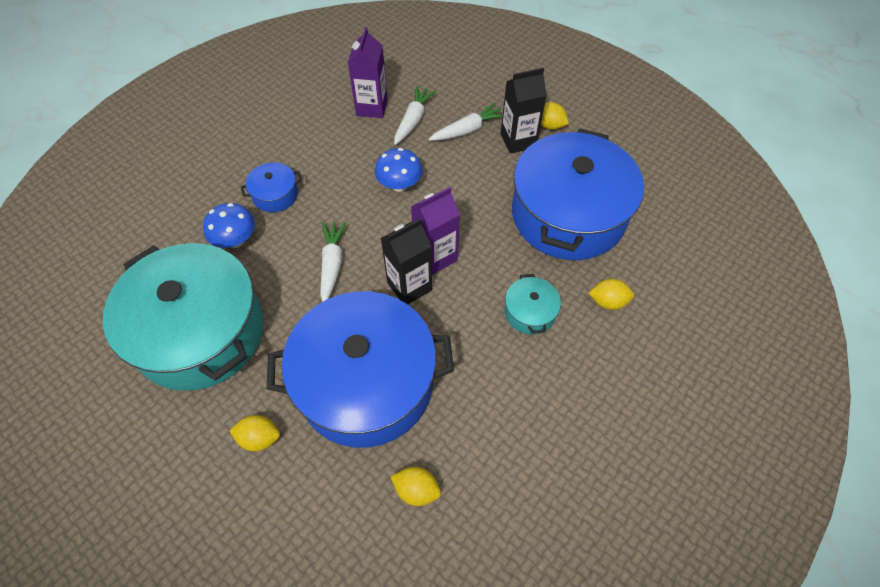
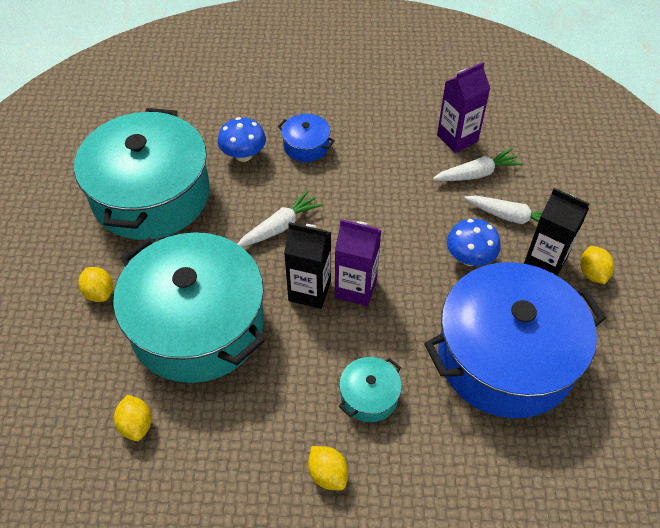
camera: 50 degrees right, 5 degrees down
(366, 383) = (197, 325): blue pot -> turquoise pot
(399, 185) = (400, 213): blue mushroom -> blue mushroom (469, 258)
(608, 302) = (442, 453): yellow lemon -> yellow lemon (328, 474)

